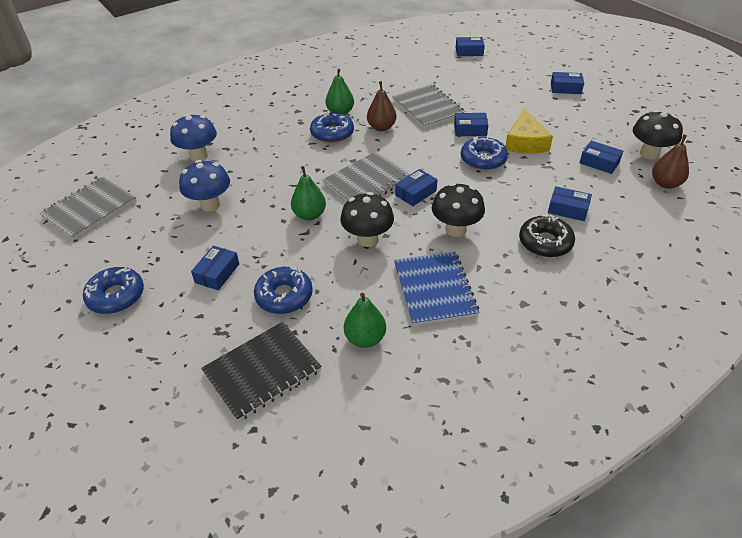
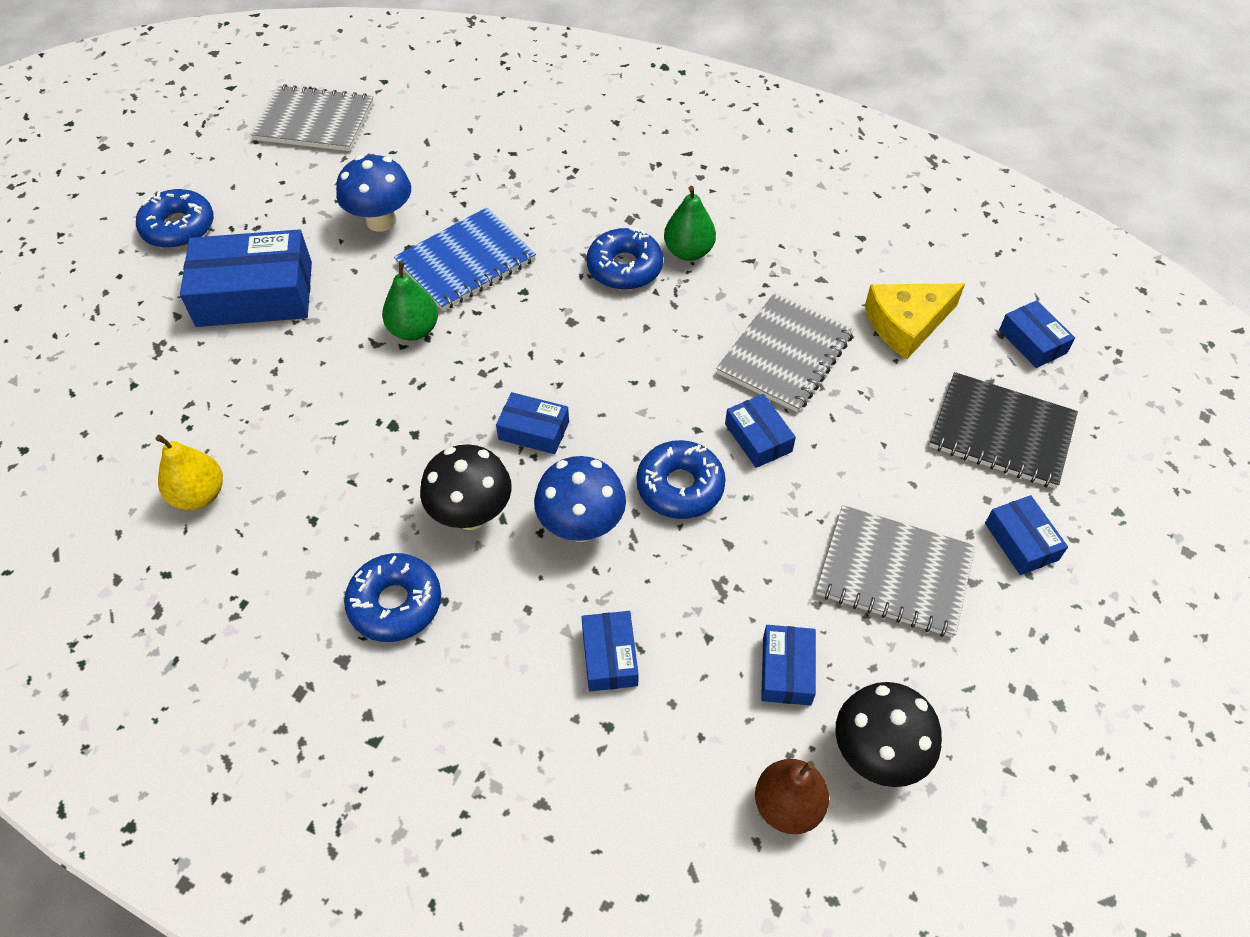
camera: 60 degrees right, 10 degrees up
(199, 156) = (477, 157): blue mushroom -> blue mushroom (581, 526)
(217, 273) = (255, 294): blue box -> blue box, size x1.98
(262, 371) = (109, 417): black notebook -> black notebook (1001, 433)
(284, 296) = (242, 378): blue donut -> blue donut (395, 603)
(365, 338) = (199, 495): green pear -> yellow pear
(367, 182) = (527, 361): grey notebook -> grey notebook (894, 573)
(367, 239) = (394, 417): black mushroom -> none
(381, 127) = (682, 319): brown pear -> none
(434, 289) = (324, 537): blue notebook -> blue notebook (466, 262)
(525, 142) = (775, 532): yellow cheese -> yellow cheese (906, 324)
(545, 242) = (501, 647): black donut -> none

